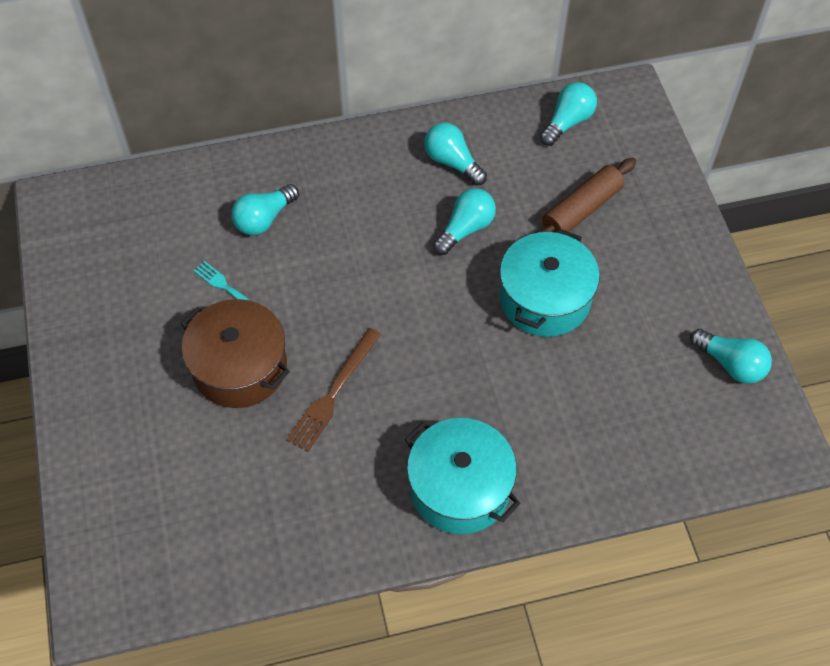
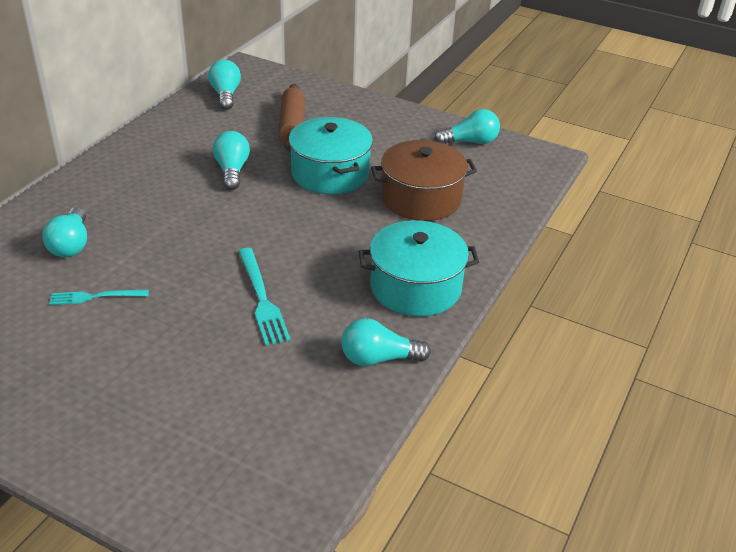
camera: 50 degrees left, 20 degrees down
(239, 367) = (169, 331): brown pot -> brown pot (421, 198)
(333, 393) = (262, 298): brown fork -> turquoise fork
(452, 162) = (176, 146): turquoise light bulb -> turquoise light bulb (379, 359)

